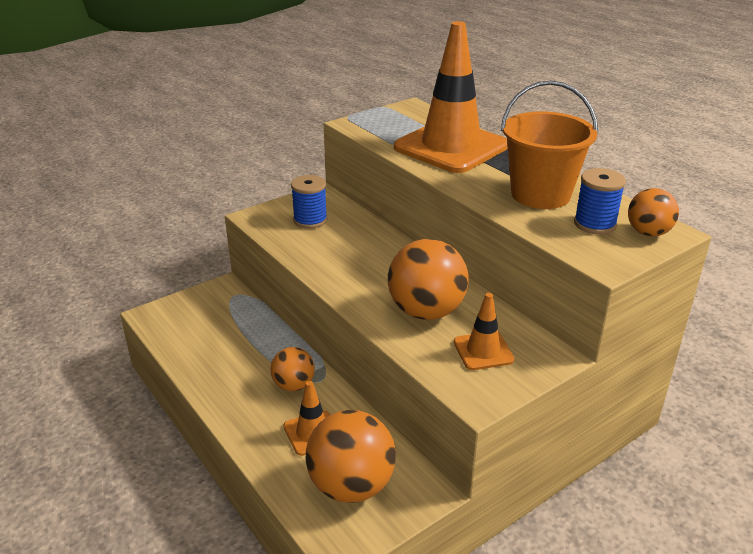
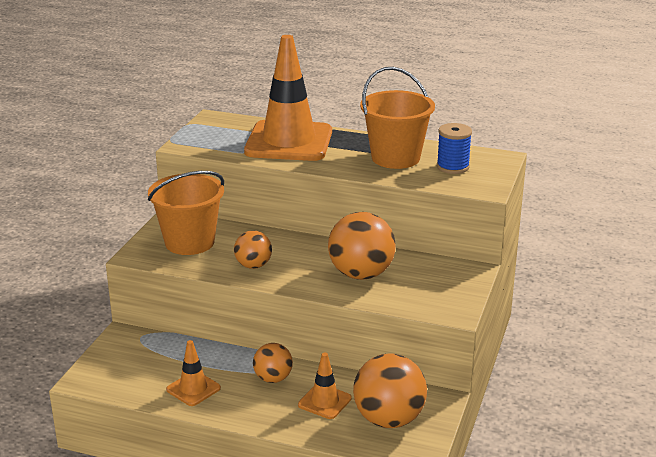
camera: 35 degrees left, 5 degrees down
(310, 220) = (189, 242): blue spool -> orange bucket
(483, 351) = (427, 284): orange traffic cone -> orange traffic cone (193, 389)
(648, 233) = (490, 162): orange ball -> orange ball (253, 265)

